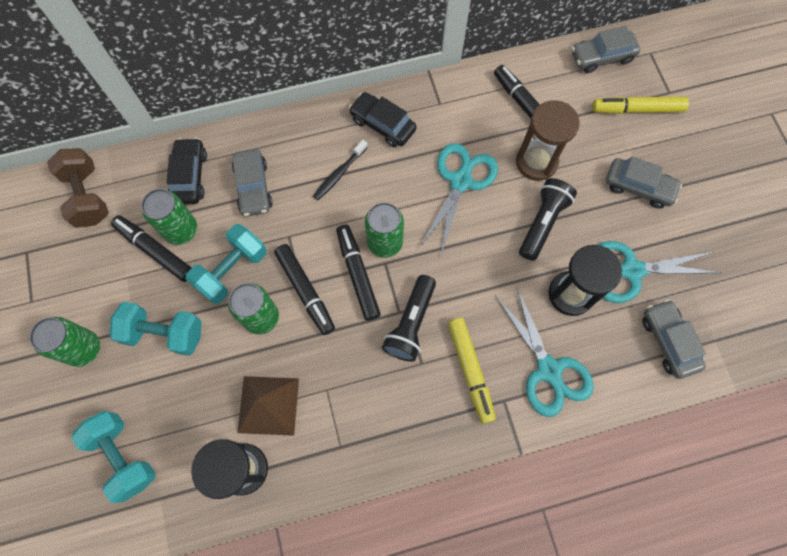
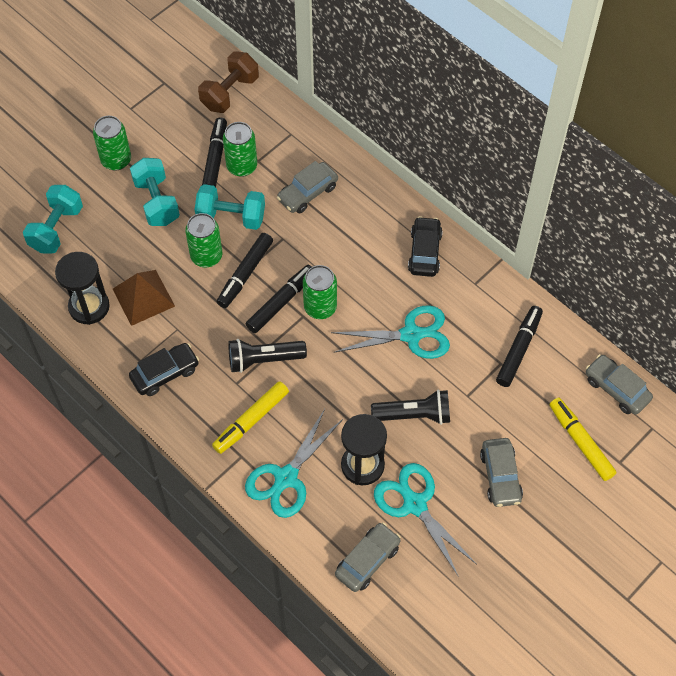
camera: 60 degrees right, 10 degrees down
(190, 176) = (288, 146): black car -> black car (165, 373)
(339, 174) = (359, 244): black toothbrush -> none
(536, 162) = (469, 384): brown hourglass -> none

